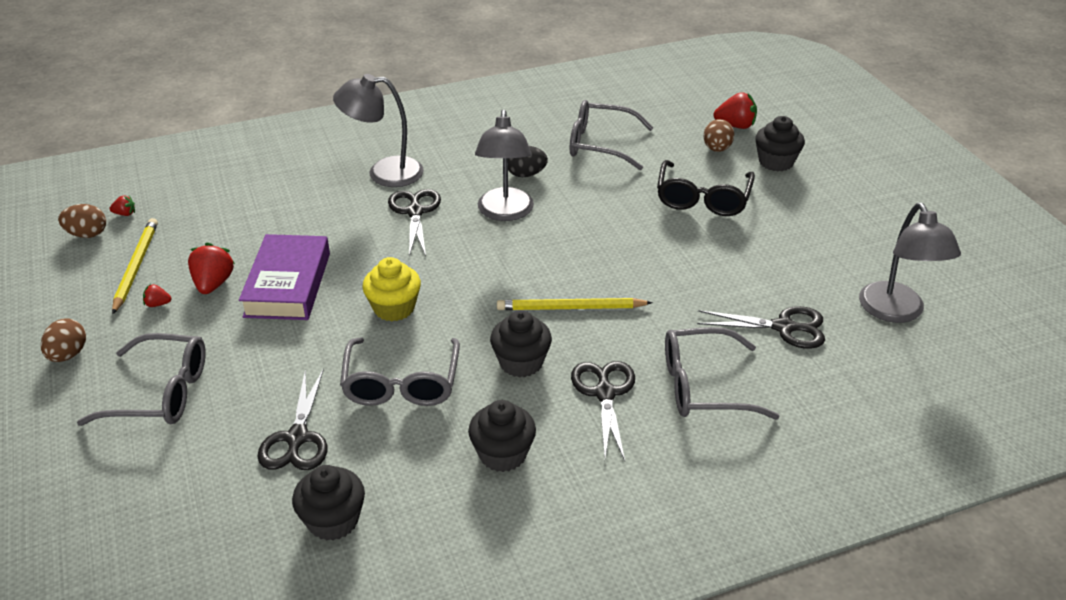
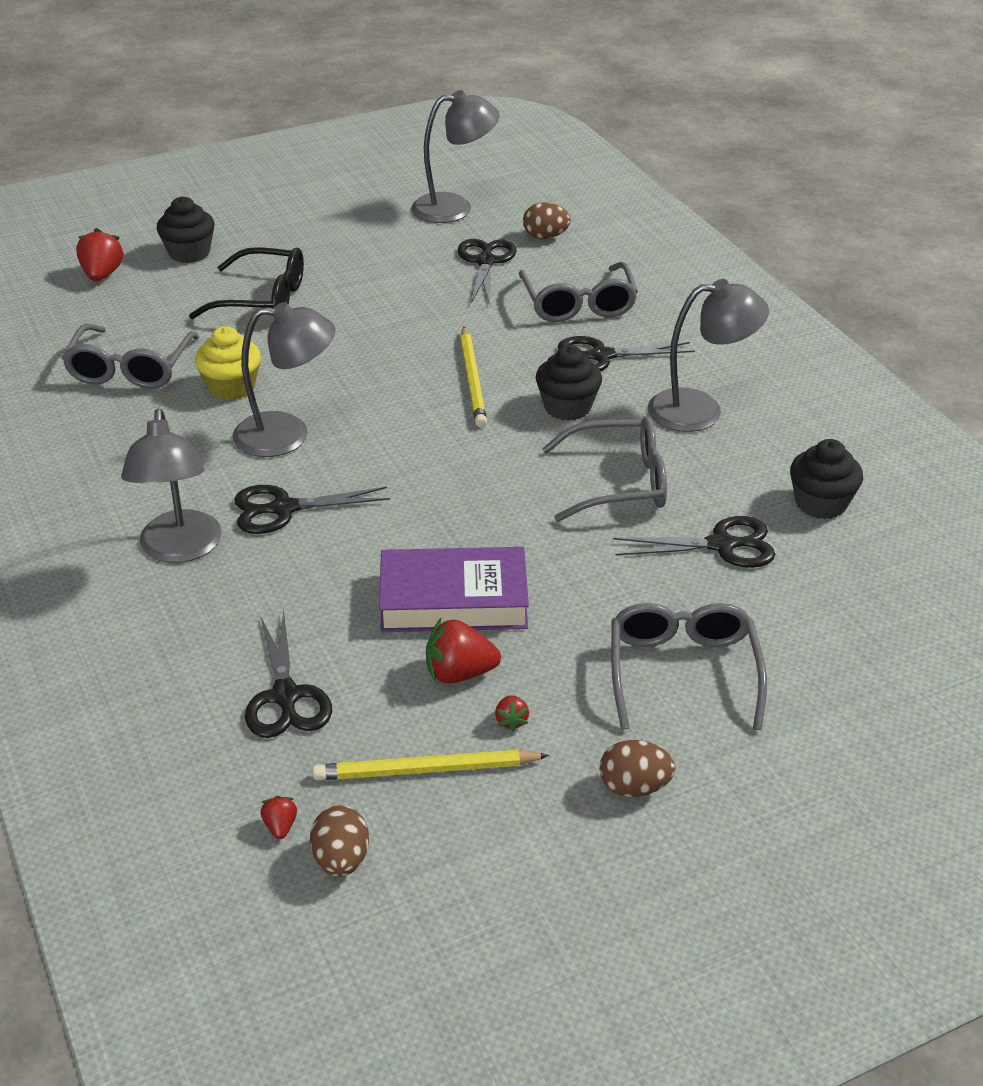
camera: 95 degrees left, 0 degrees up
(227, 214) = (286, 696): none -> black scissors
(394, 308) = (490, 503): yellow cupcake -> yellow cupcake (231, 387)
(502, 454) = (700, 410): black cupcake -> grey lamp
(526, 174) = (198, 423): black egg -> none
(717, 149) = (155, 288): brown egg -> brown egg (545, 237)

